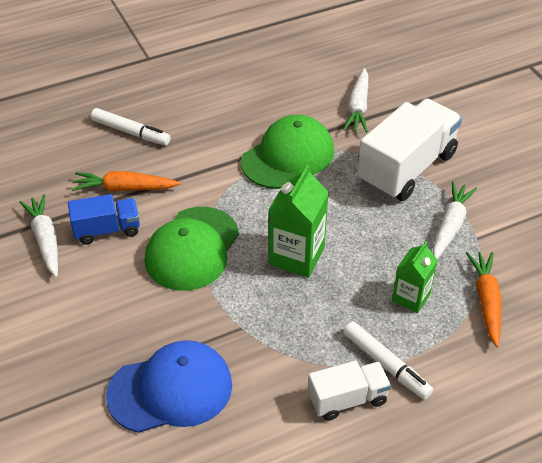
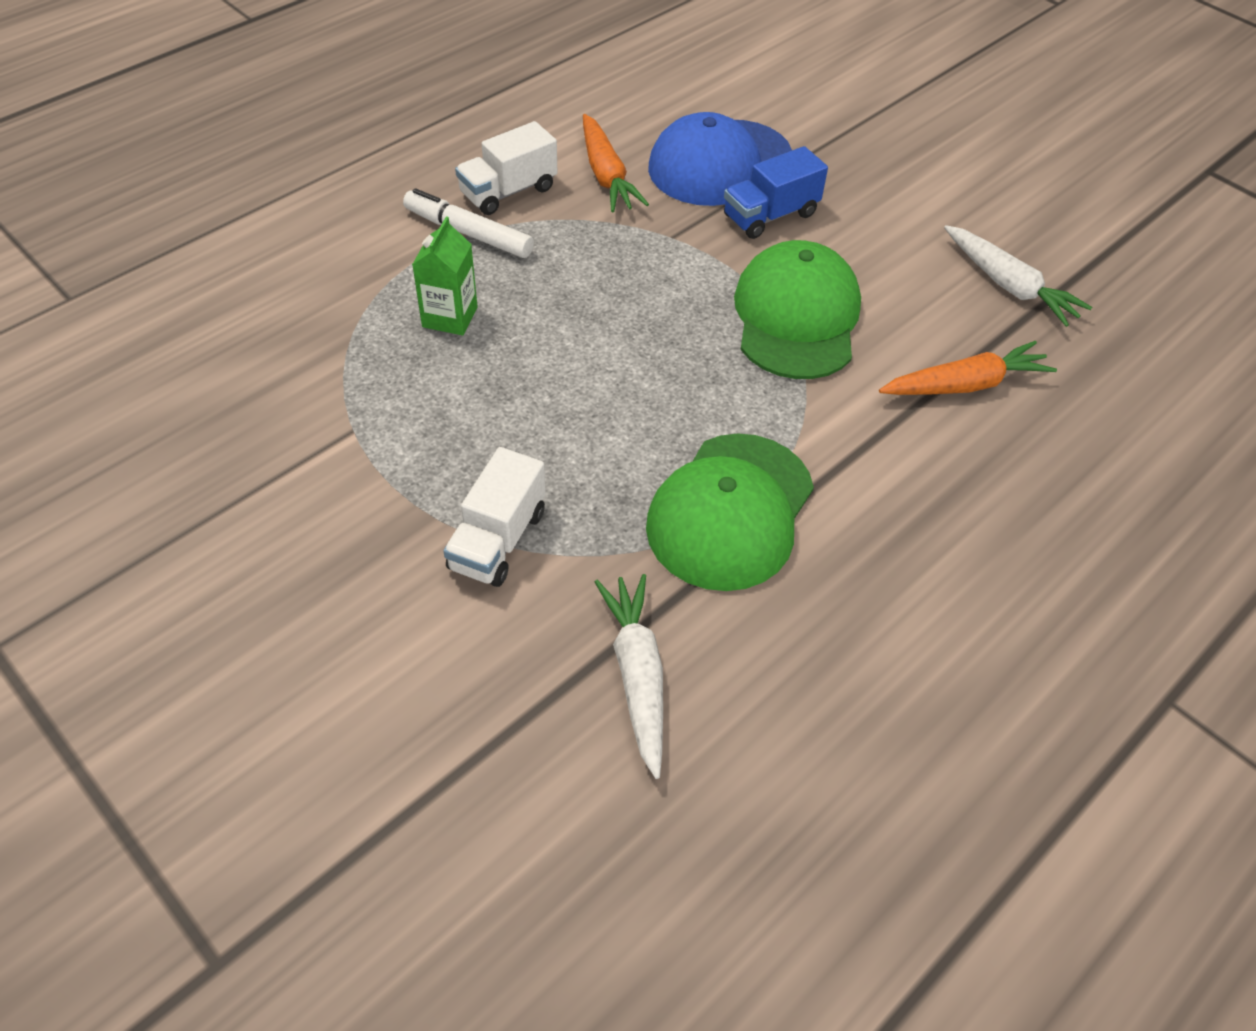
camera: 160 degrees right, 5 degrees up
(107, 230) = (937, 316): blue truck -> blue truck (770, 215)
(131, 132) = (1043, 493): white marker -> none
(296, 256) = (638, 339): green carton -> none
(406, 168) = (497, 540): white truck -> white truck, size x0.55
(450, 226) = (400, 441): white carrot -> none
(486, 301) = (335, 334): orange carrot -> orange carrot (606, 175)

